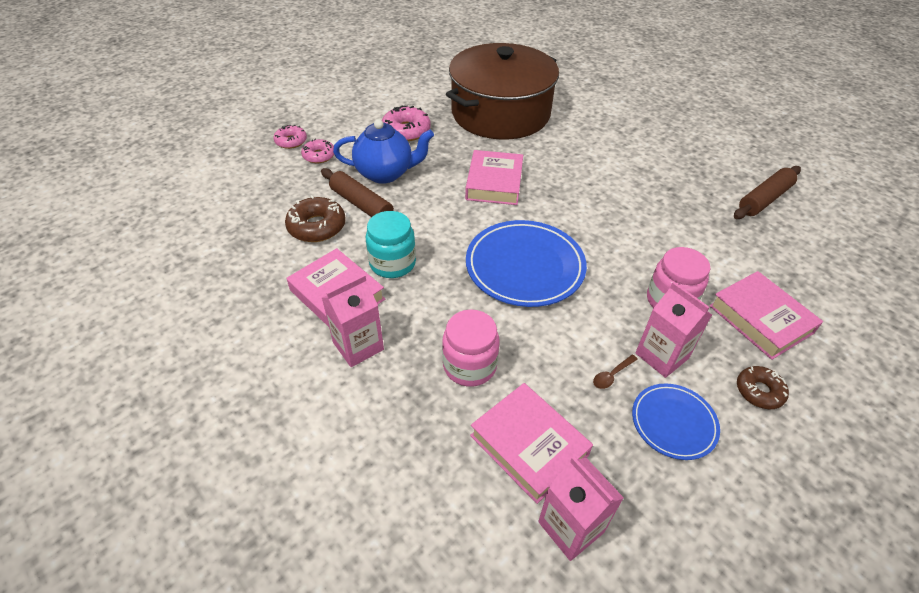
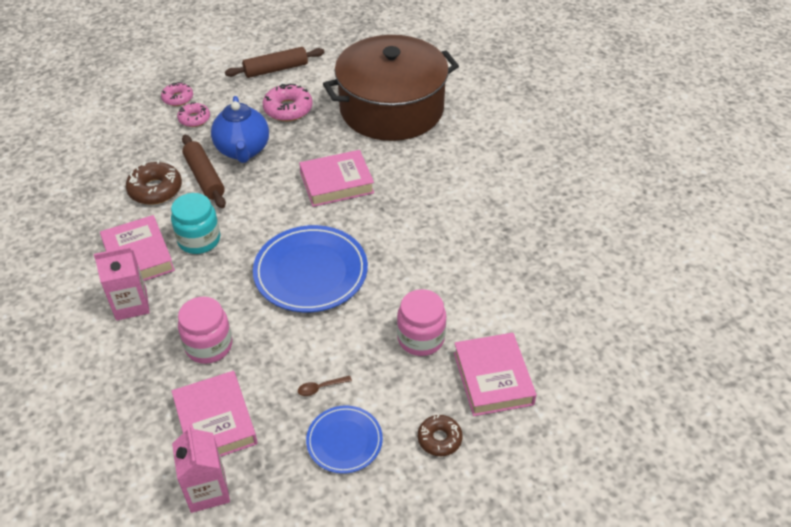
camera: 20 degrees right, 0 degrees up
(385, 173) = (243, 150): blue teapot -> blue teapot turned 60 degrees clockwise
(494, 183) = (337, 183): pink book -> pink book turned 45 degrees clockwise
(661, 356) = (376, 384): pink carton -> none
(764, 199) = (595, 264): brown rolling pin -> brown rolling pin (276, 69)

